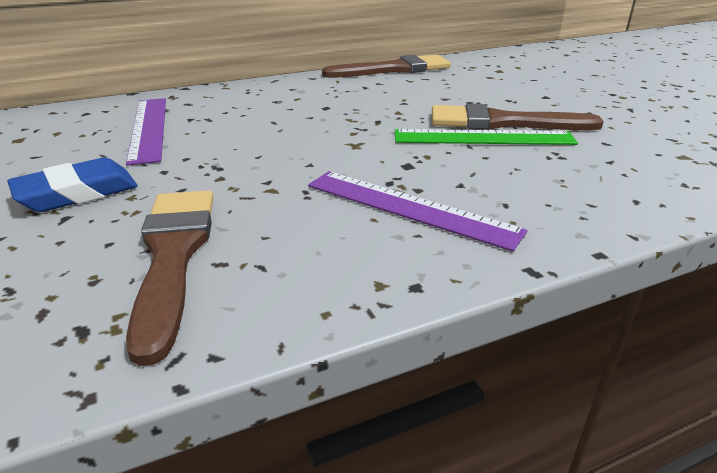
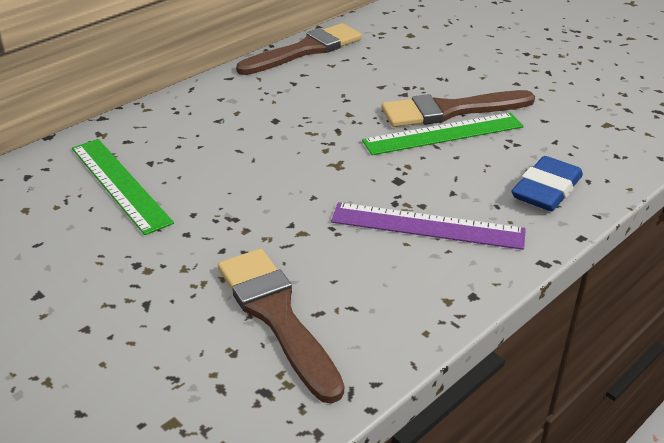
camera: 20 degrees left, 5 degrees up
(77, 193) = (130, 276): blue eraser -> blue eraser (546, 190)
(149, 128) = (120, 184): purple ruler -> green ruler

